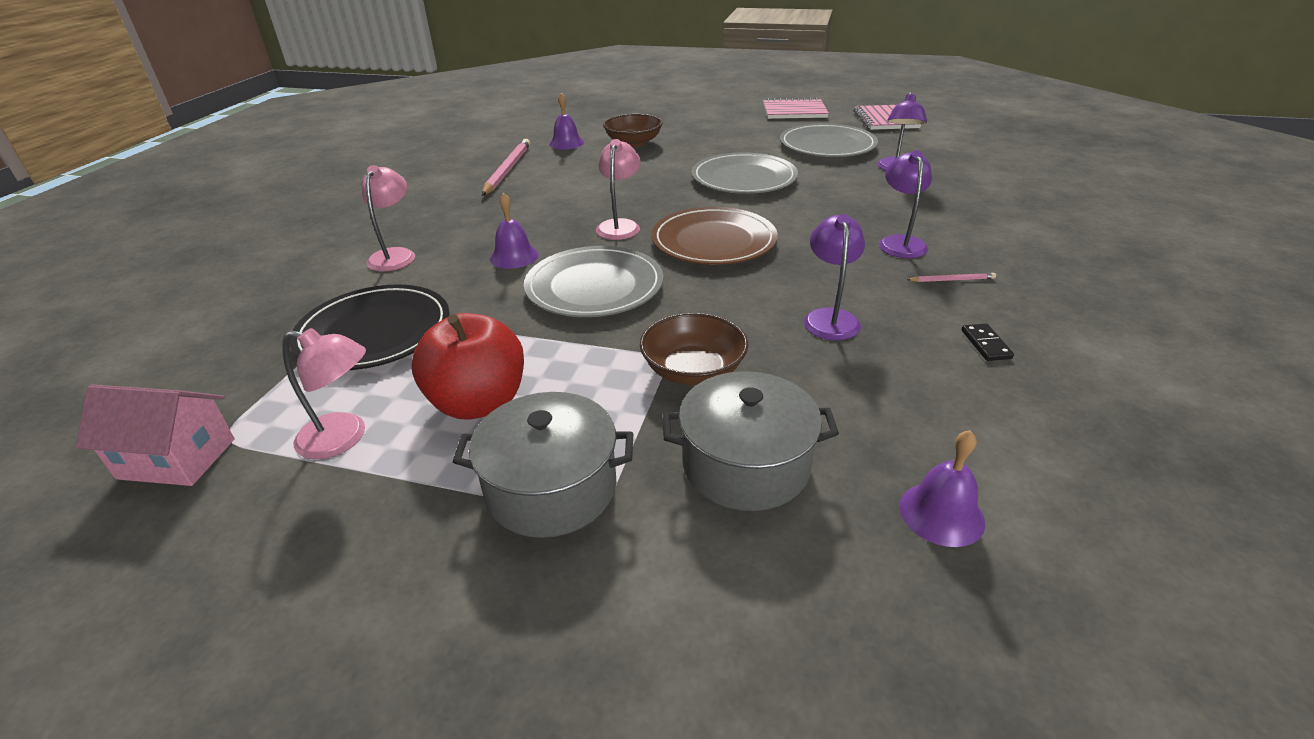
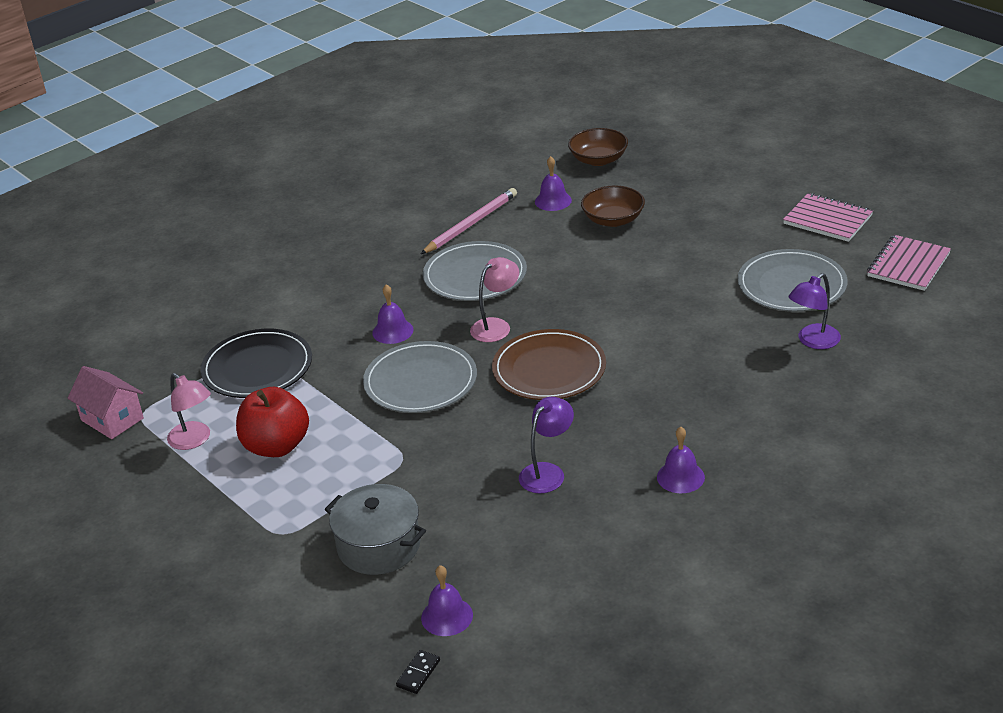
camera: 35 degrees right, 0 degrees up
(395, 255) = (316, 299): pink lamp -> none
(551, 488) = (271, 514): grey pot -> none
(693, 370) = (415, 475): brown bowl -> brown bowl (598, 160)
(744, 178) = (657, 304): grey plate -> grey plate (475, 276)
(900, 242) = (692, 426): purple lamp -> none
(952, 280) = (680, 477): pink pencil -> purple bell
(985, 344) = (624, 536): black domino -> black domino (418, 673)

